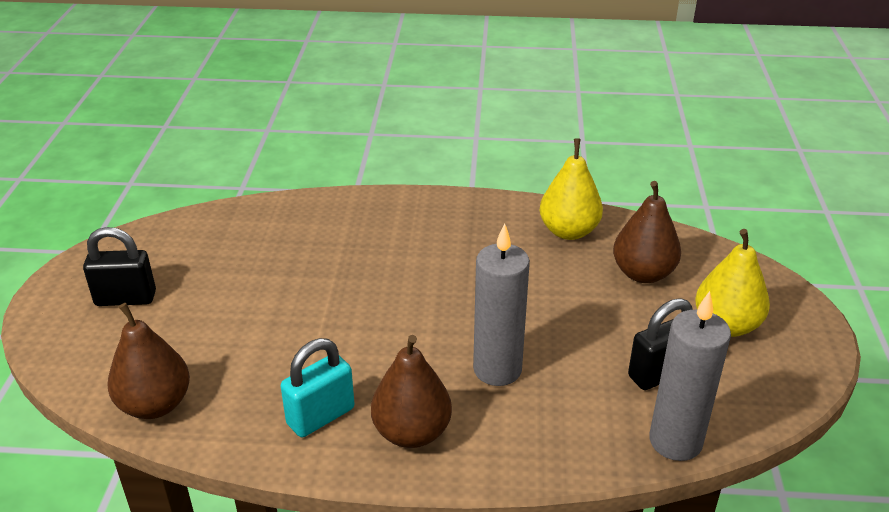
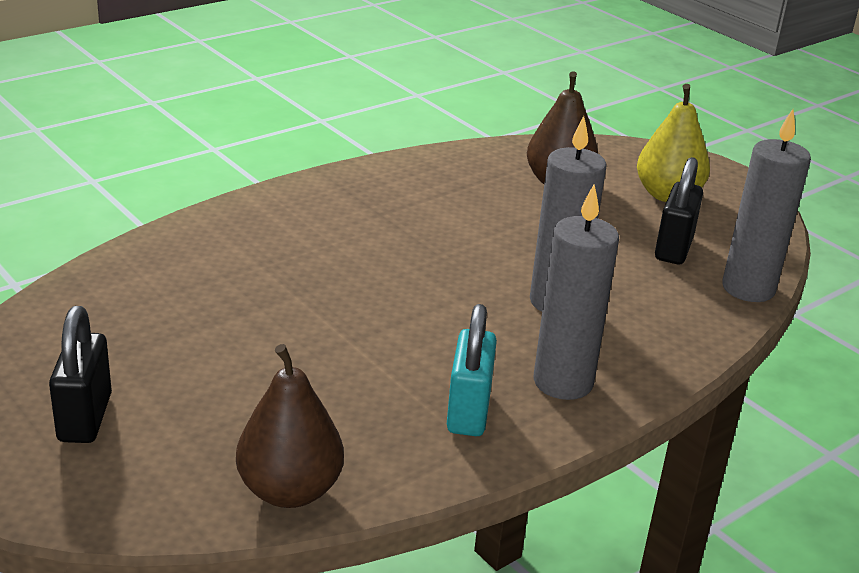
camera: 45 degrees left, 5 degrees down
(126, 298) = (85, 418): black padlock -> black padlock turned 45 degrees counterclockwise
(411, 432) = (563, 382): brown pear -> grey candle
(569, 231) = (453, 172): yellow pear -> none

